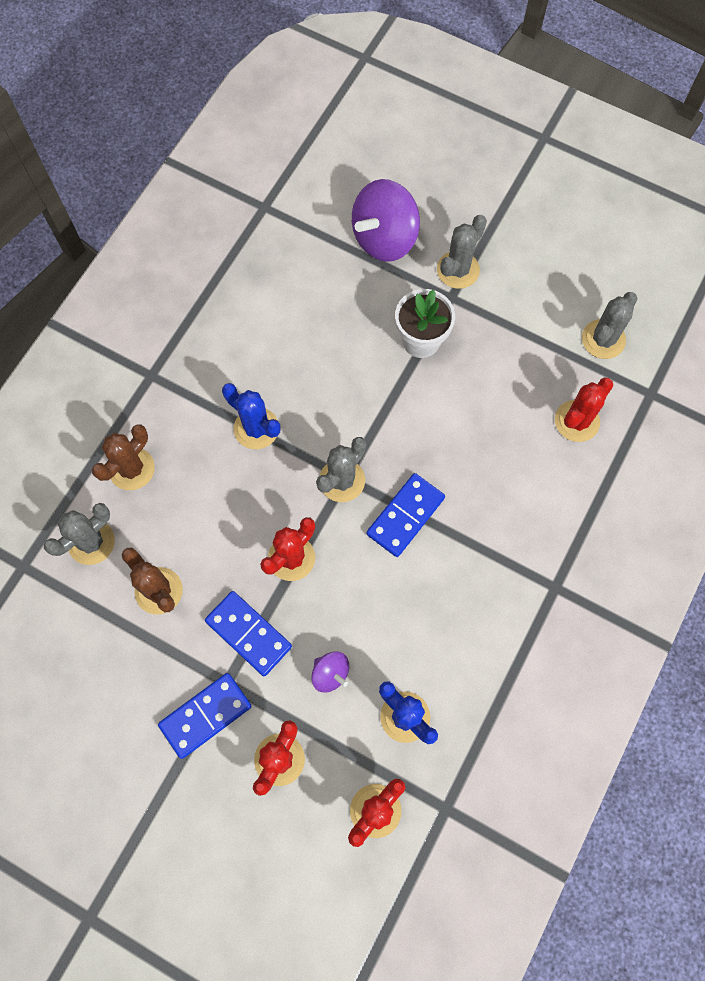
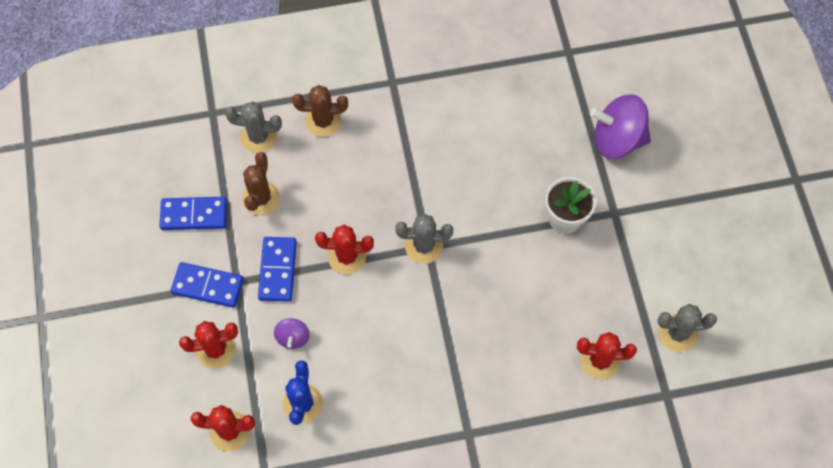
camera: 50 degrees right, 5 degrees down
(256, 428) = (413, 169): blue cactus -> none
(405, 516) = (434, 303): blue domino -> blue domino (194, 215)
(458, 270) = (638, 202): grey cactus -> none

